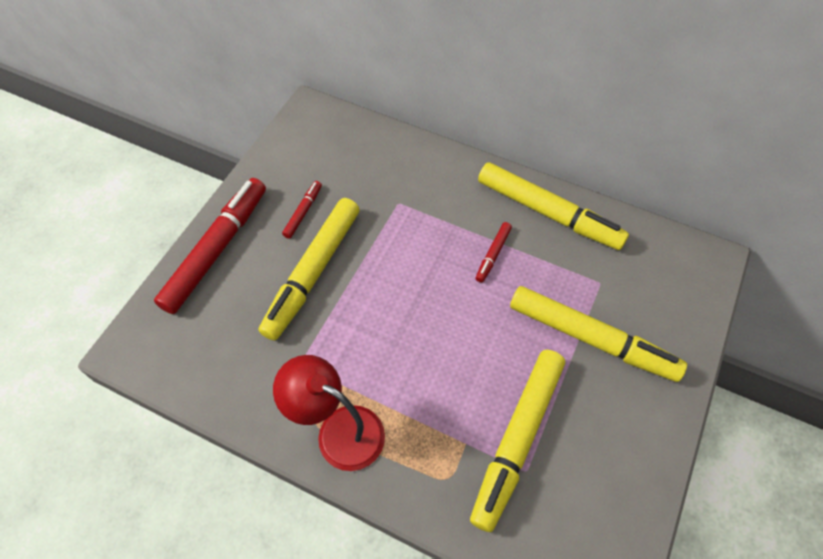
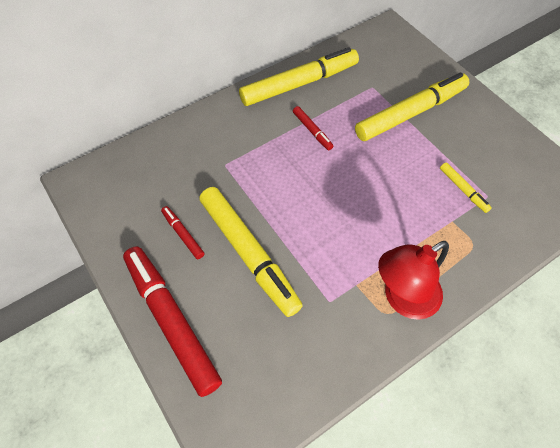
camera: 60 degrees left, 0 degrees up
(517, 439) = (463, 190): yellow marker -> yellow marker, size x0.44

